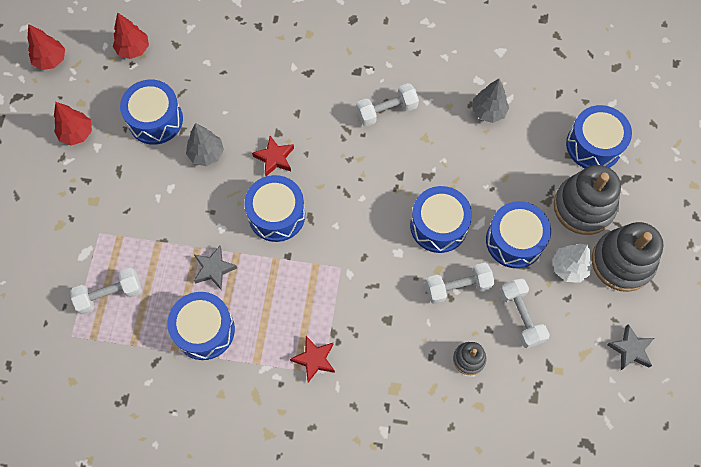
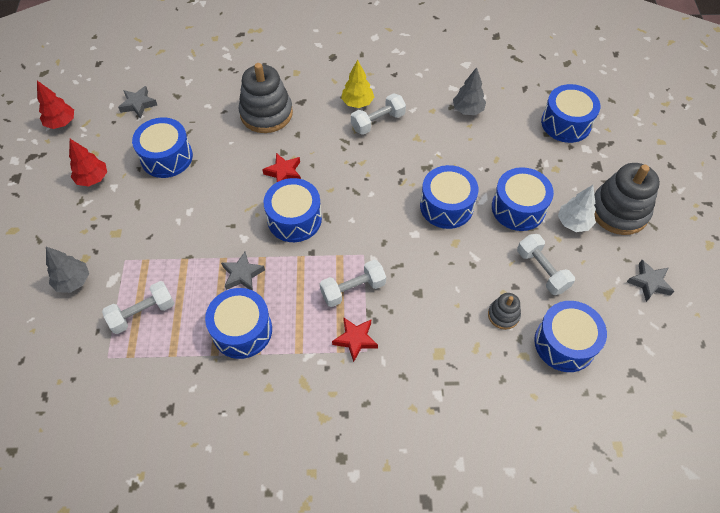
camera: 10 degrees left, 10 degrees down
(133, 49) = (138, 104): red tree -> grey star
(206, 154) = (219, 178): grey tree -> grey tree (73, 281)
(369, 83) = (357, 103): none -> yellow tree
(458, 287) = (477, 254): white dumbbell -> white dumbbell (353, 289)
(523, 400) = (564, 343): none -> blue drum
(583, 207) = (571, 172): grey stacking toy -> grey stacking toy (266, 113)

